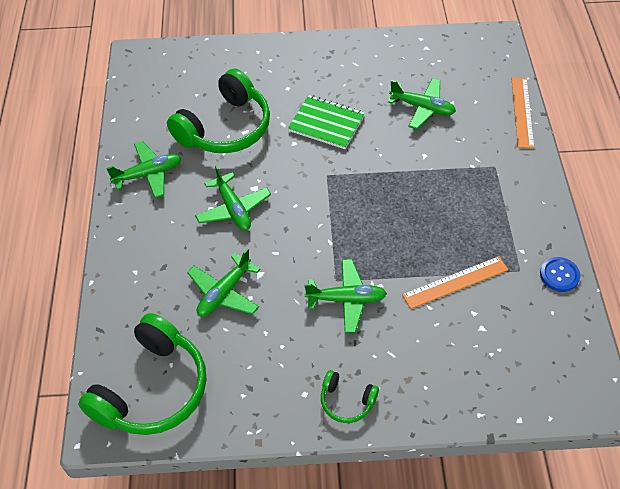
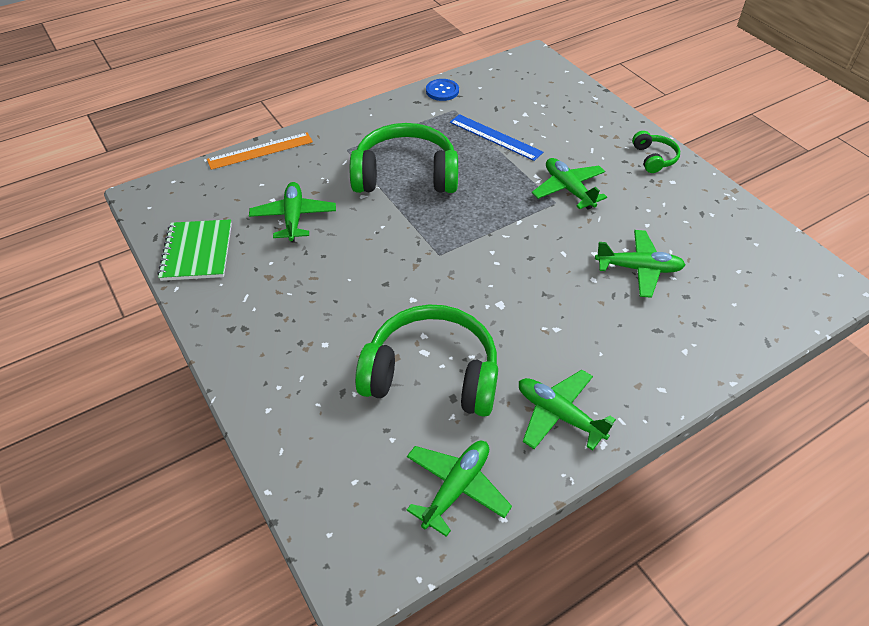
camera: 120 degrees left, 5 degrees down
(152, 389) = (771, 271): green headphones -> green headphones (405, 175)
(233, 209) = (541, 308): green plane -> green plane (456, 488)
(326, 123) = (364, 283): green notebook -> green notebook (197, 252)
(455, 282) = (495, 137): orange ruler -> blue ruler

